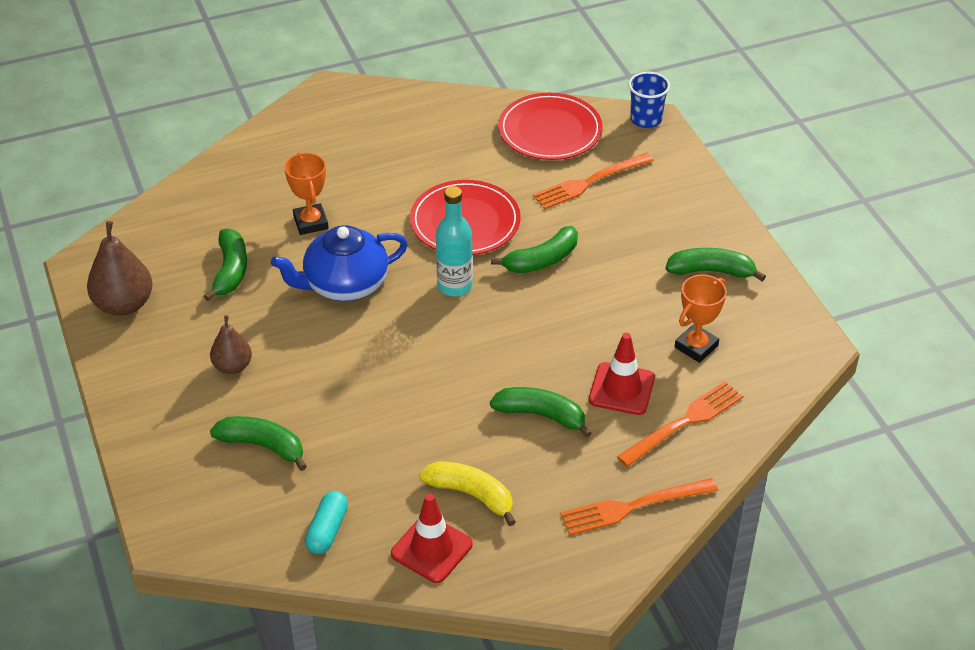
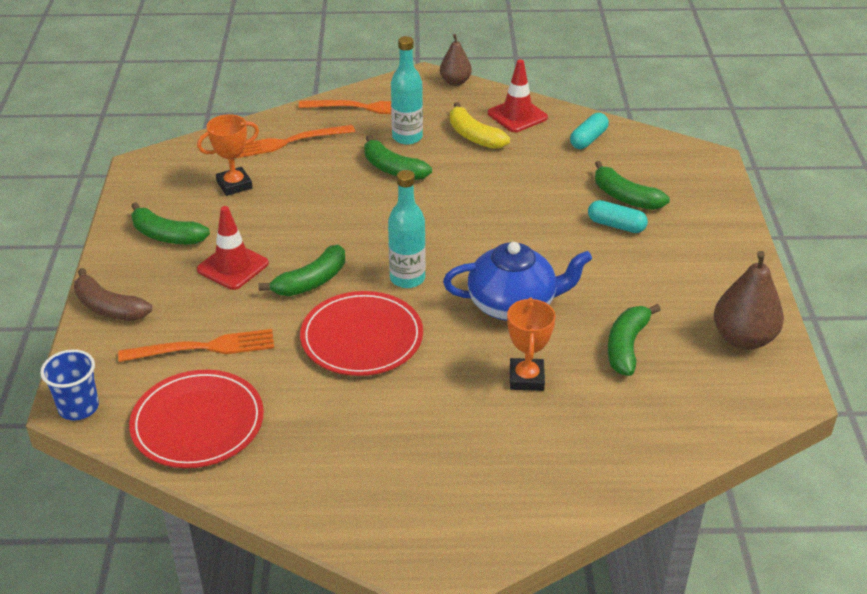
camera: 160 degrees left, 5 degrees down
(233, 366) = (640, 259): brown pear -> brown pear (455, 82)
(265, 403) = (616, 225): none -> turquoise capsule
(541, 260) = (311, 281): green banana -> green banana turned 150 degrees clockwise
(551, 470) = (407, 137): none -> turquoise bottle
(621, 389) = (318, 171): red traffic cone -> red traffic cone (233, 266)
(697, 193) = (109, 307): none -> brown banana

